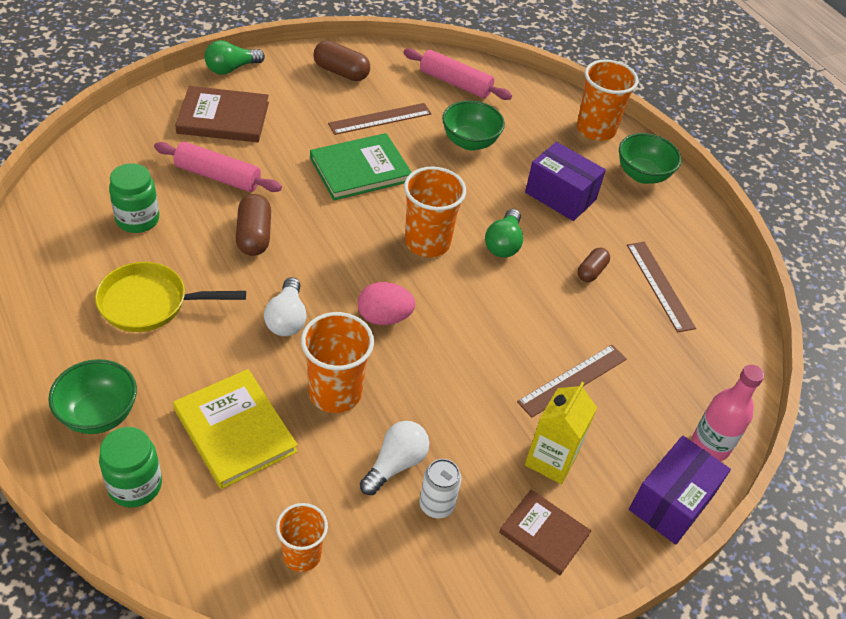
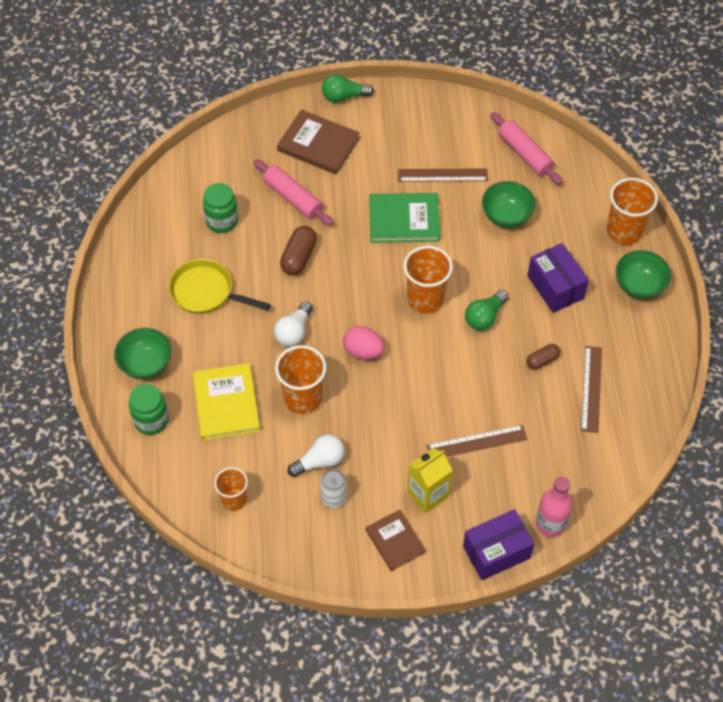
camera: 30 degrees right, 10 degrees up
(341, 72) = (432, 120): brown capsule -> none

